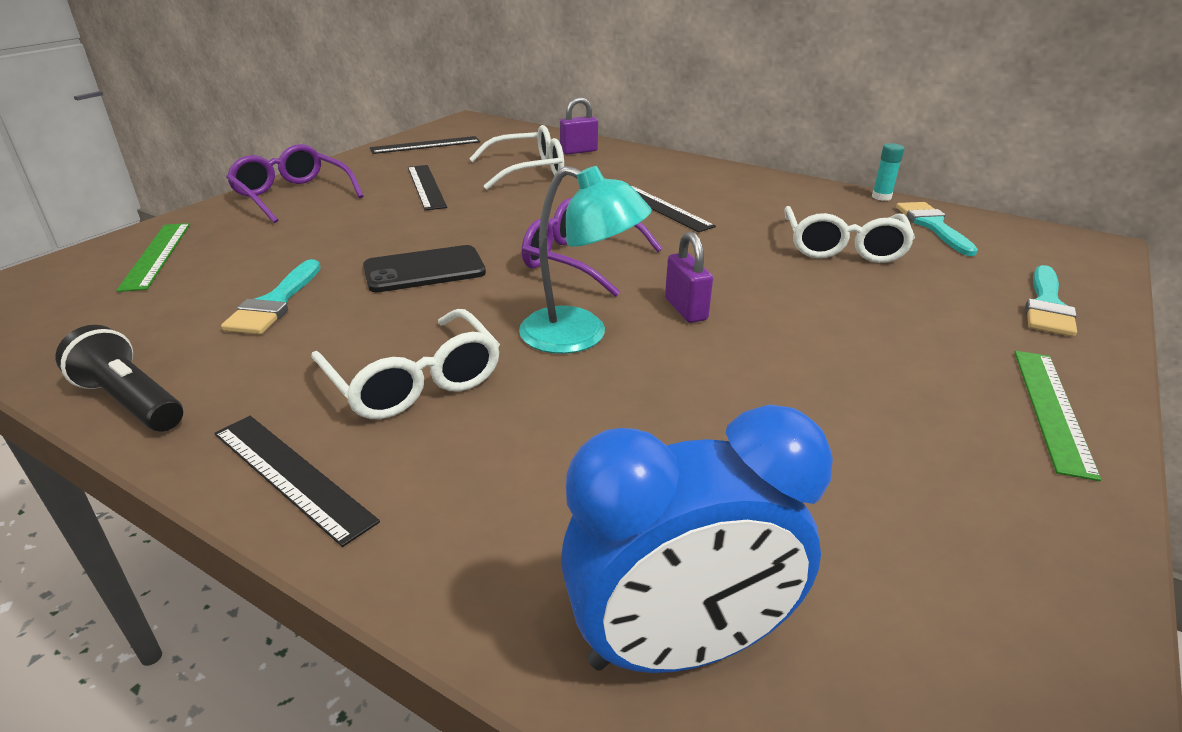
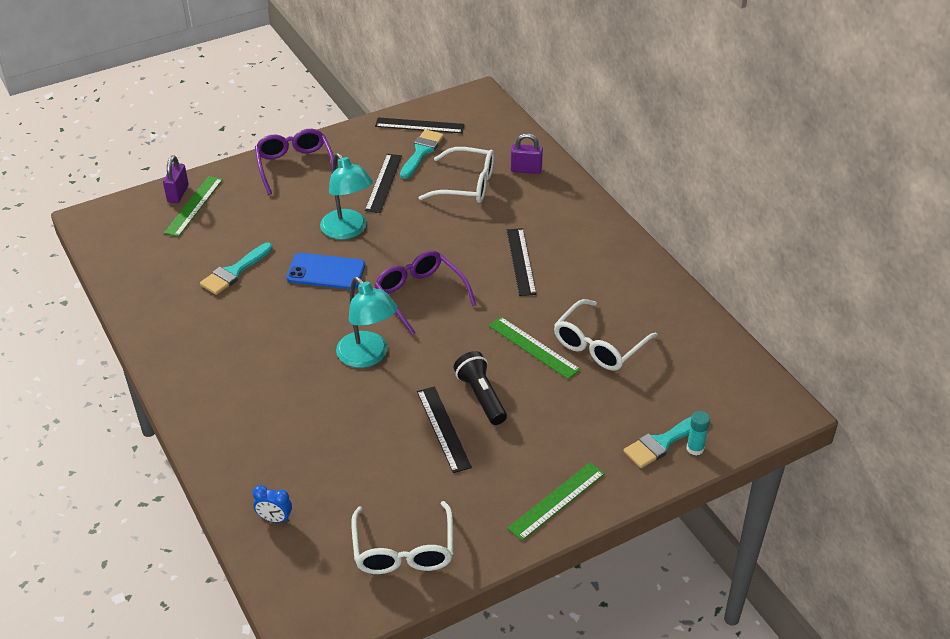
camera: 30 degrees right, 10 degrees up
(131, 401) = (144, 319): black flashlight -> black flashlight (481, 396)
(292, 475) = (188, 388): black ruler -> black ruler (443, 428)
(414, 381) = (267, 355): white glasses -> white glasses (403, 550)
(419, 229) = (348, 231): none -> turquoise lamp
(424, 270) = (326, 272): black phone -> blue phone
(678, 647) = (275, 519): blue clock -> blue clock, size x0.41
(685, 309) = (442, 360): purple padlock -> purple padlock (178, 194)
(778, 268) = (533, 347): none -> green ruler
(881, 197) = (697, 305): turquoise glue stick -> turquoise glue stick (695, 448)
(933, 226) = (692, 349): turquoise brush -> turquoise brush (421, 152)

